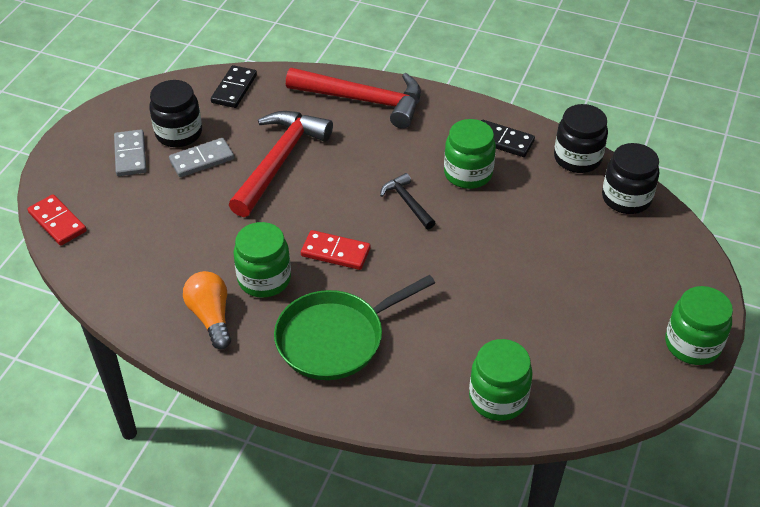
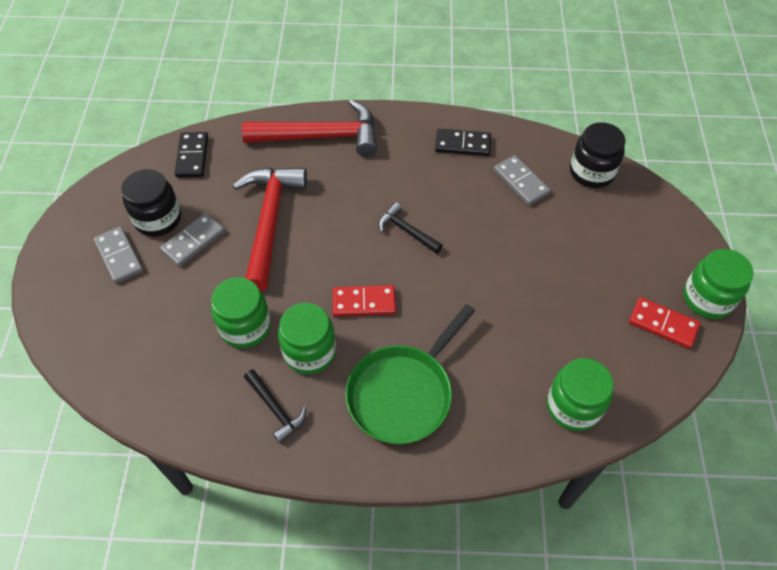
camera: 20 degrees left, 10 degrees up
(57, 222) = (75, 353): red domino -> red domino (663, 324)
(211, 317) = (276, 409): orange light bulb -> black hammer
(468, 173) = (447, 186): green jar -> green jar (245, 326)
(546, 189) = (521, 182): none -> grey domino
(577, 158) = (534, 144): black jar -> none

